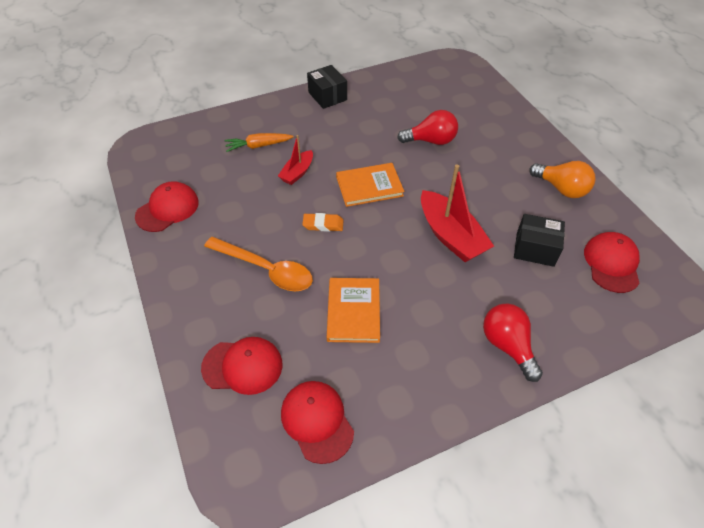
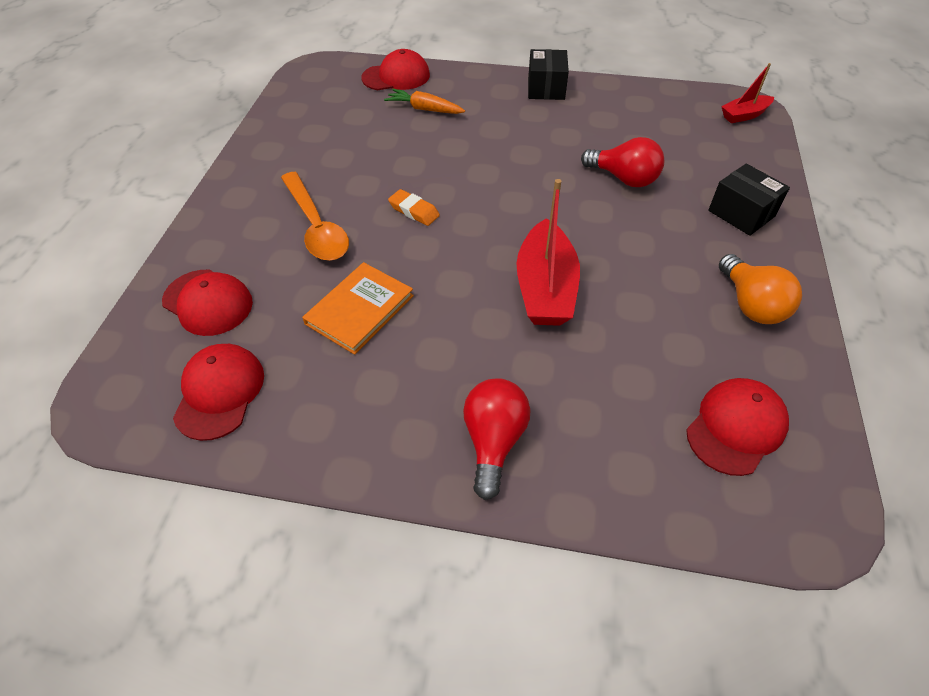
camera: 35 degrees right, 0 degrees up
(167, 209) = (285, 132): red cap -> red cap (396, 76)
(297, 173) = (438, 150): red boat -> red boat (744, 115)
(369, 186) = (502, 195): orange book -> none
(535, 249) = (640, 355): black box -> black box (741, 213)

